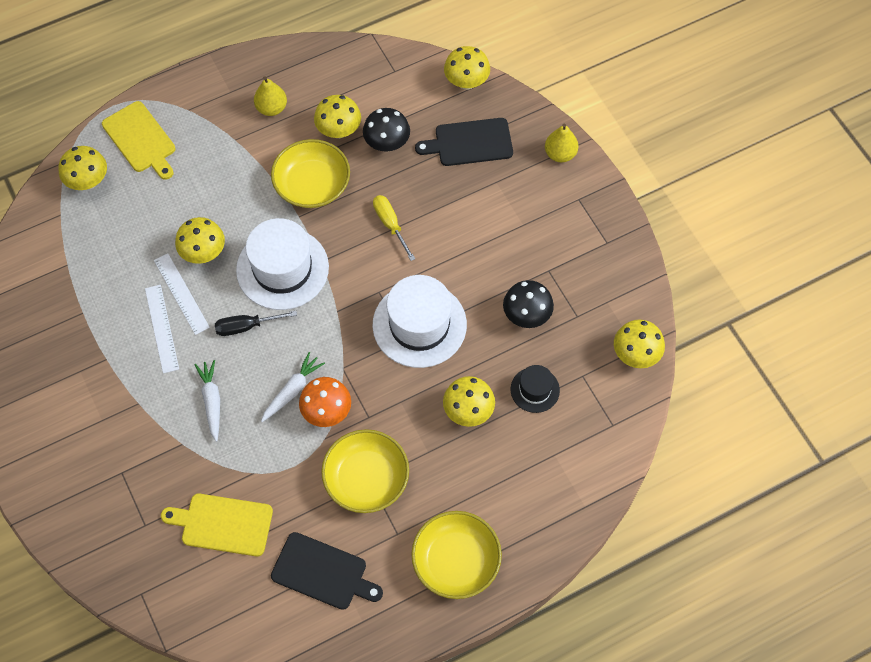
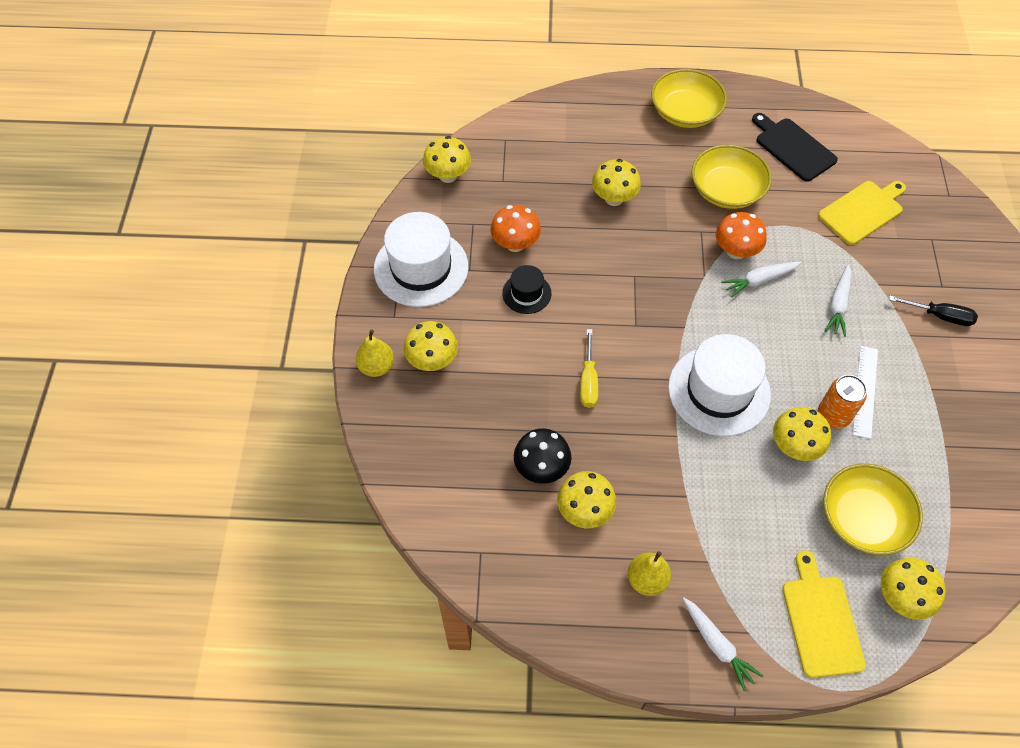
camera: 150 degrees left, 5 degrees down
(181, 293) = (833, 415): white ruler -> orange can
(205, 92) = (717, 645): none -> white carrot
(223, 524) = (862, 211): yellow cutting board -> yellow cutting board turned 75 degrees counterclockwise
(246, 326) = (779, 354): black screwdriver -> black screwdriver (940, 316)
(312, 185) = (646, 462): yellow bowl -> yellow bowl (863, 518)
(419, 324) = (614, 280): white hat -> white hat (421, 268)
(466, 82) = (411, 495): yellow mushroom -> yellow mushroom (432, 360)
(470, 142) = (455, 424): black cutting board -> none
(526, 315) = (515, 244): black mushroom -> orange mushroom
(535, 390) = (548, 188): black hat -> black hat (526, 293)

